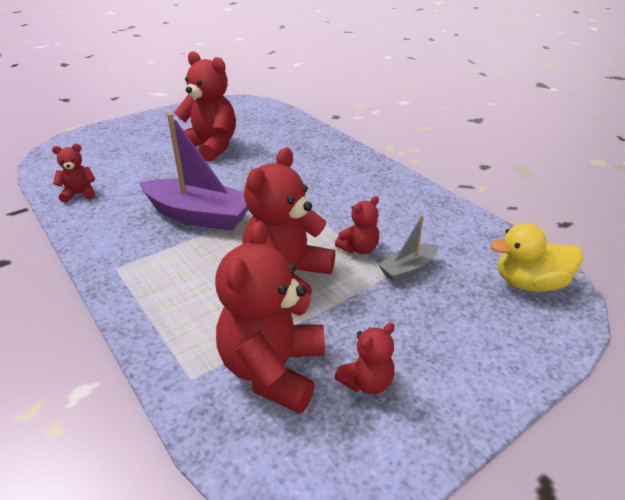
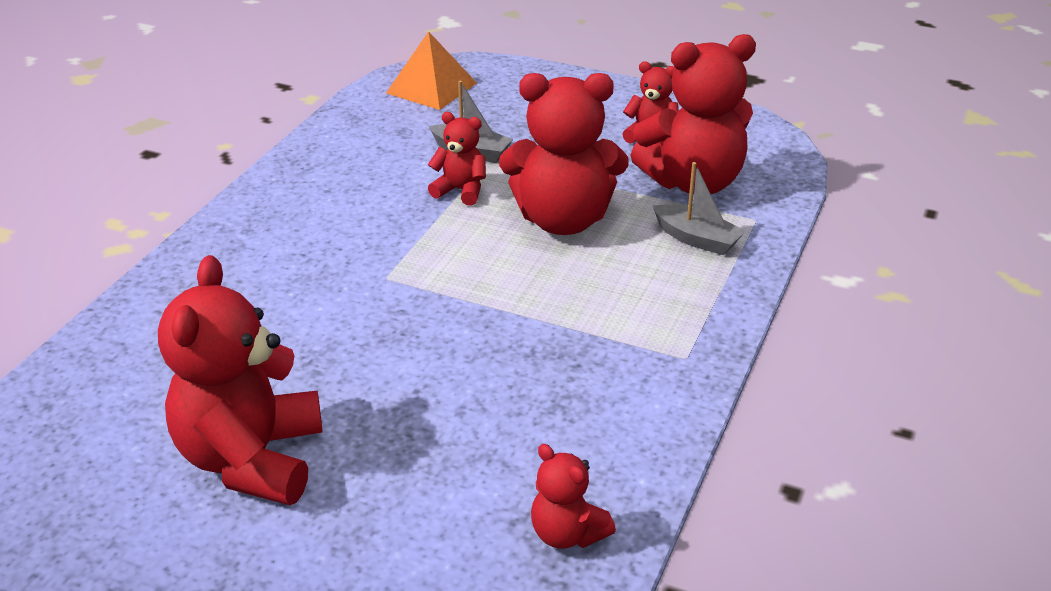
camera: 120 degrees left, 0 degrees up
(199, 216) = (504, 346): purple boat -> none
(203, 330) = (697, 239): none -> grey boat
(529, 283) = (431, 88): yellow duck -> orange pyramid

